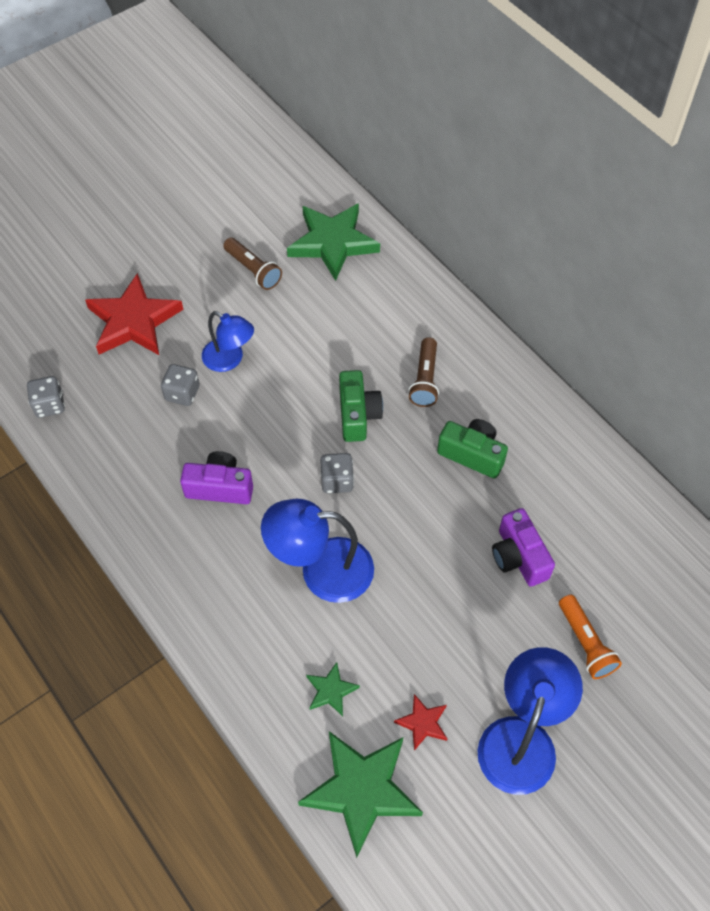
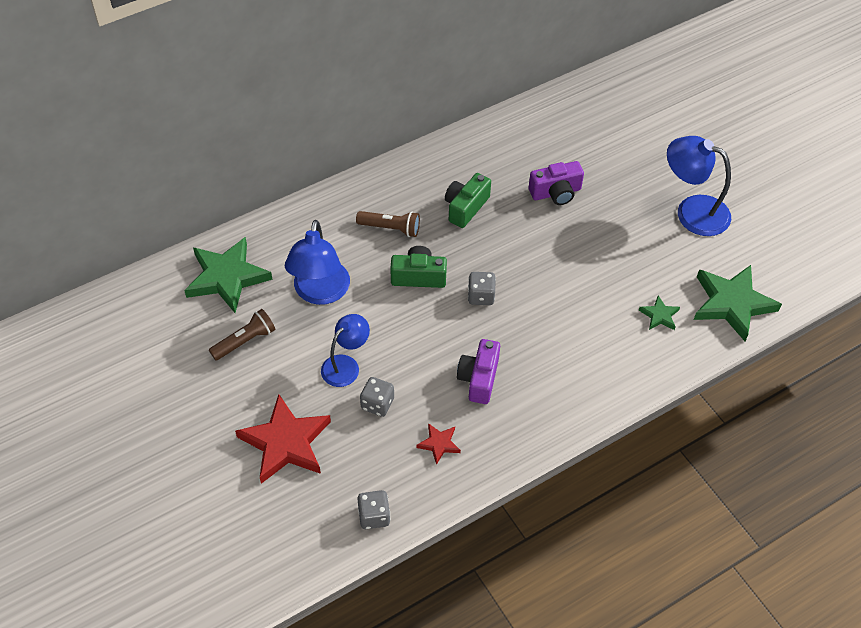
camera: 85 degrees left, 5 degrees down
(321, 570) = (560, 313): blue lamp -> blue lamp (320, 293)
(422, 723) = (683, 264): red star -> red star (439, 444)
(585, 643) = (623, 167): orange flashlight -> none

